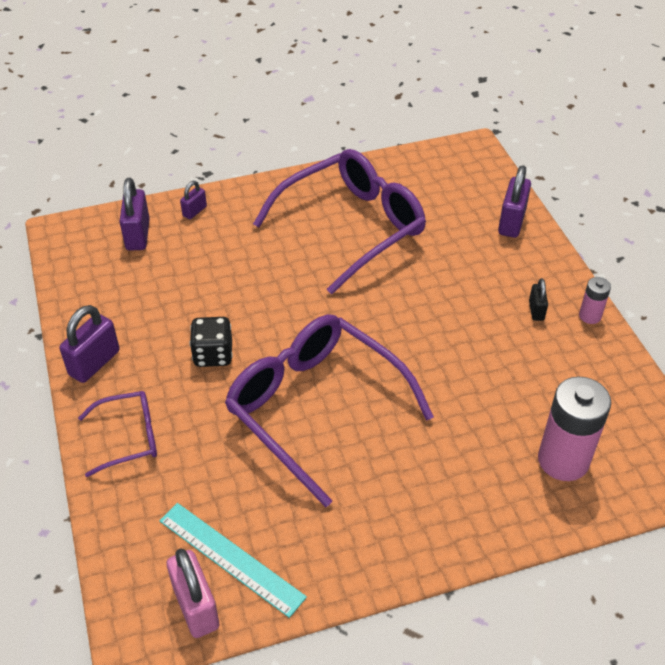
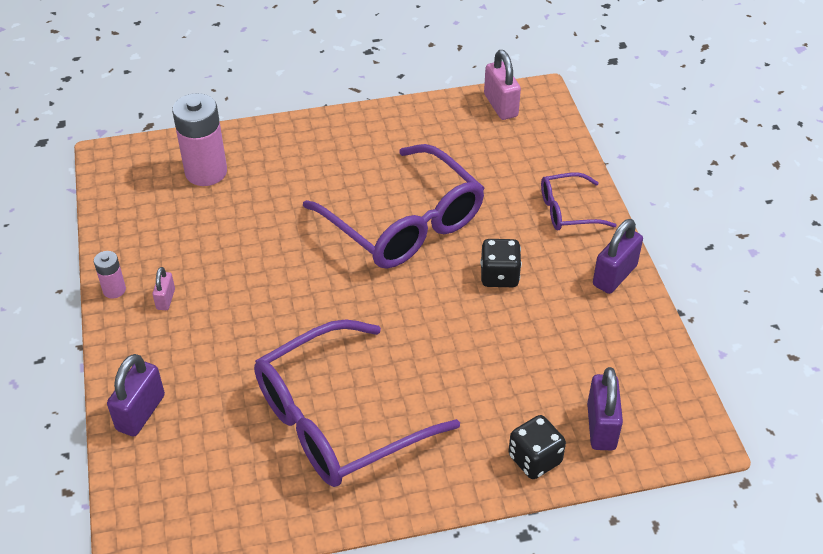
camera: 175 degrees left, 0 degrees up
(194, 211) = (534, 459): purple padlock -> black dice
(230, 558) = (477, 129): turquoise ruler -> none
(536, 310) = (166, 299): black padlock -> pink padlock

